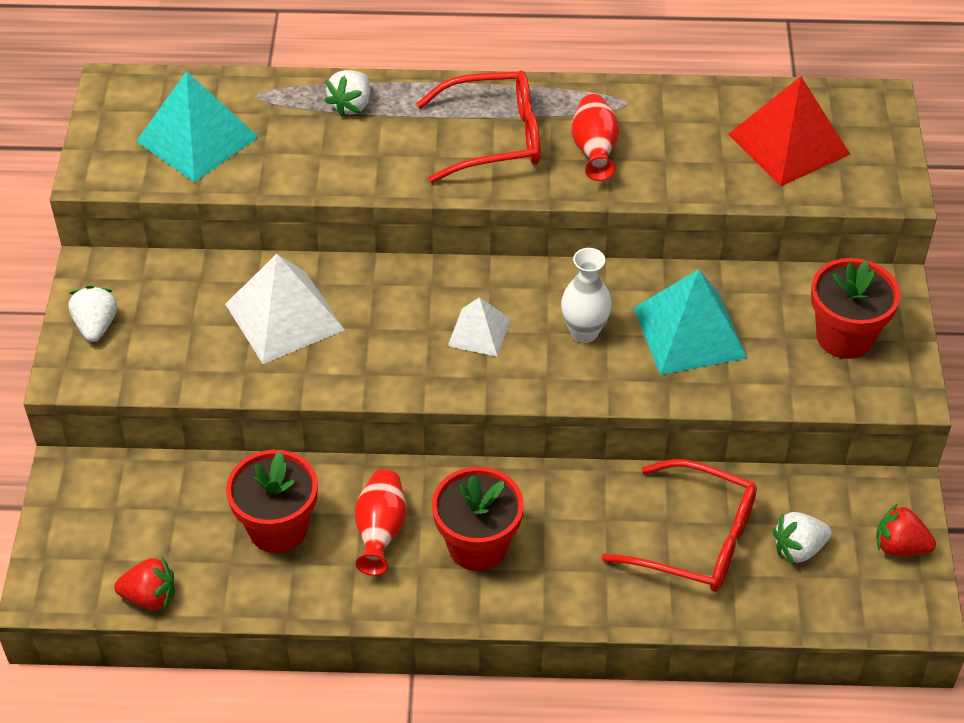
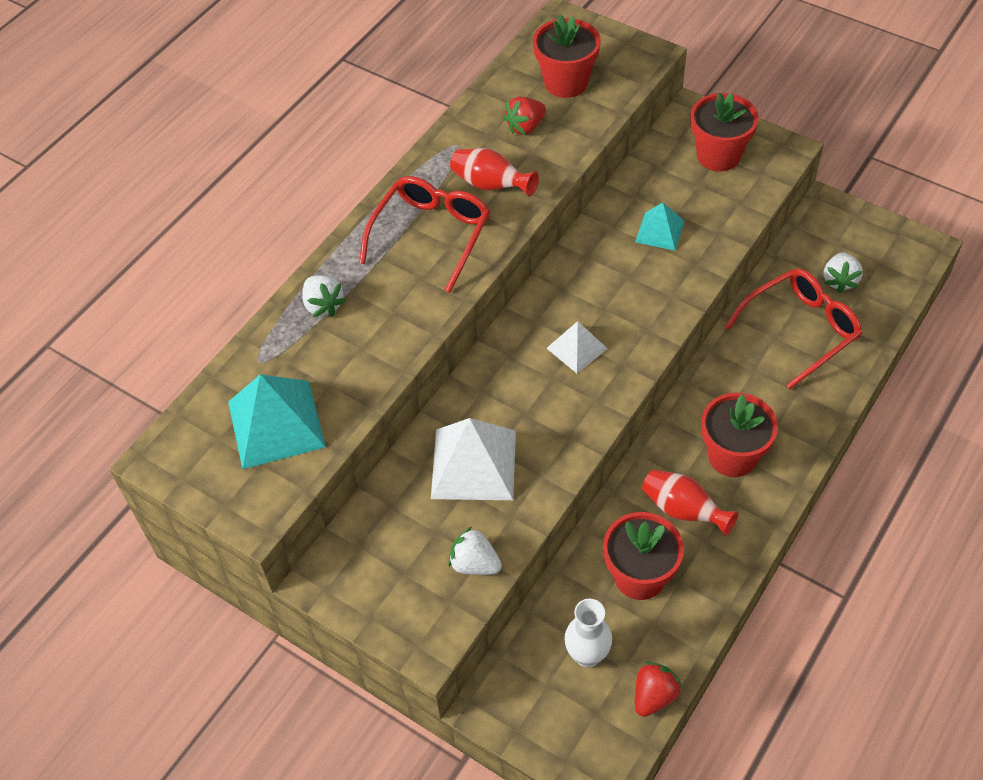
camera: 55 degrees left, 5 degrees up
(96, 326) = (388, 602): white strawberry -> white strawberry (474, 564)
(584, 332) = (619, 288): white vase -> white vase (587, 655)
(689, 332) = (659, 231): turquoise pyramid -> turquoise pyramid, size x0.57
(789, 144) = (566, 82): red pyramid -> red flower pot
(900, 546) = (867, 230): red strawberry -> red strawberry (525, 127)

